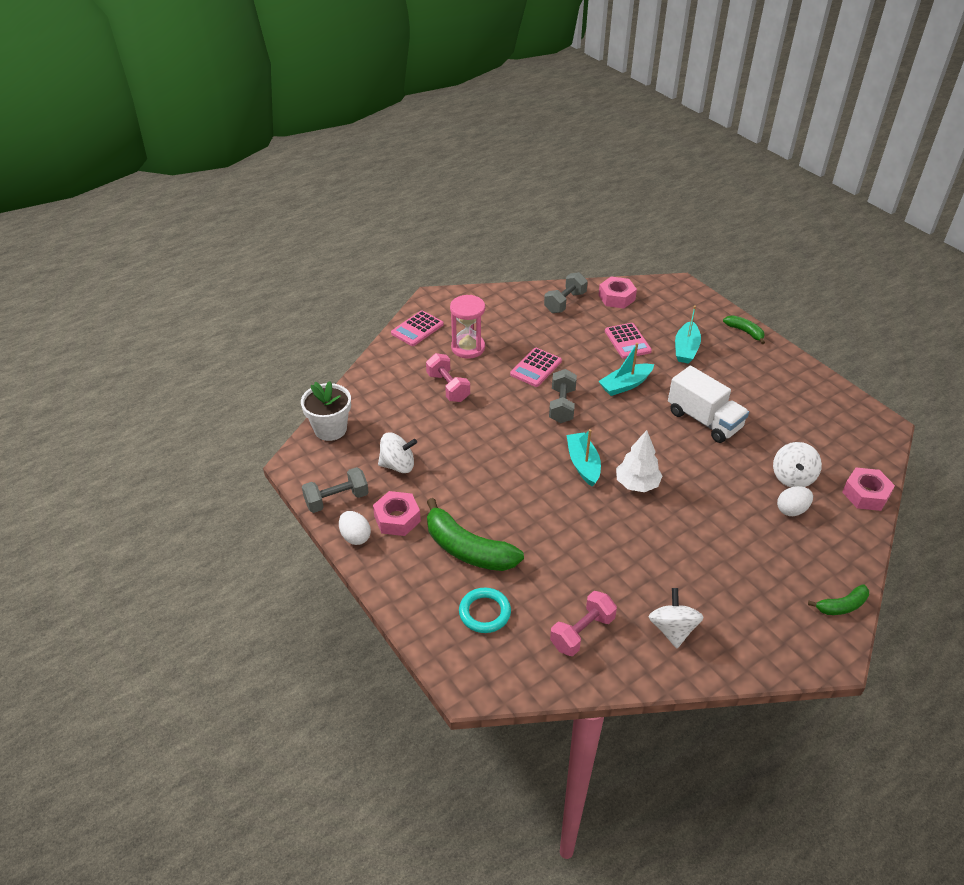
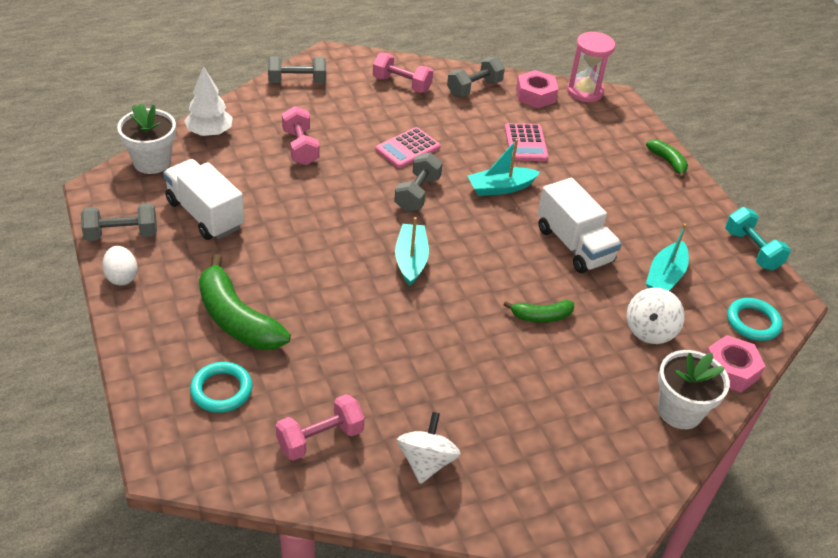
camera: 10 degrees right, 0 degrees up
(397, 518) = (176, 269): pink nut -> none
(398, 465) = (205, 214): white spinning top -> white truck
(417, 329) = (297, 81): pink calculator -> grey dumbbell
(468, 348) = (343, 112): pink hourglass -> pink hourglass (585, 92)
(505, 312) = (402, 84): none -> pink dumbbell
(637, 484) = (462, 295): white tree -> white tree (209, 133)
(686, 349) = (589, 165): turquoise boat -> turquoise boat (665, 276)
(791, 510) = (631, 366): white egg -> none
(840, 391) = (752, 250): none -> turquoise dumbbell
(841, 606) = (641, 487): green banana -> green banana (541, 316)
(843, 537) = (679, 411): none -> white flower pot
(865, 451) = (753, 322): none -> turquoise ring

